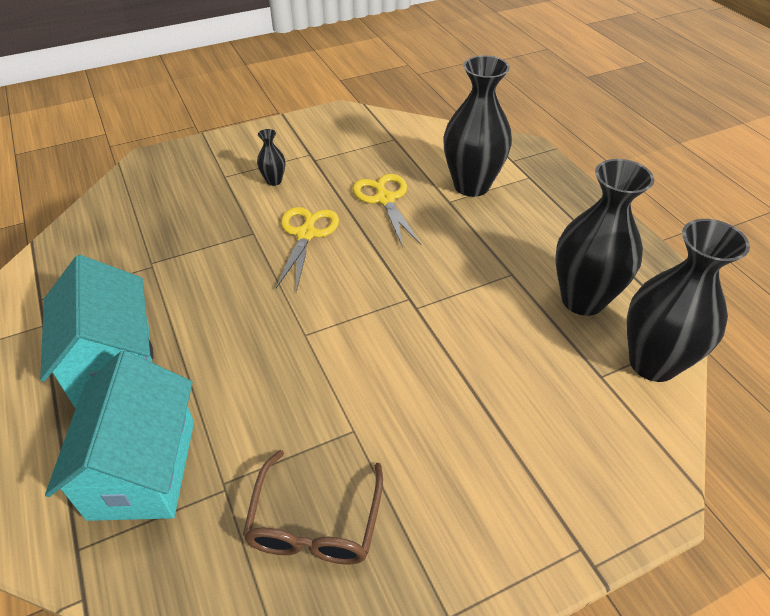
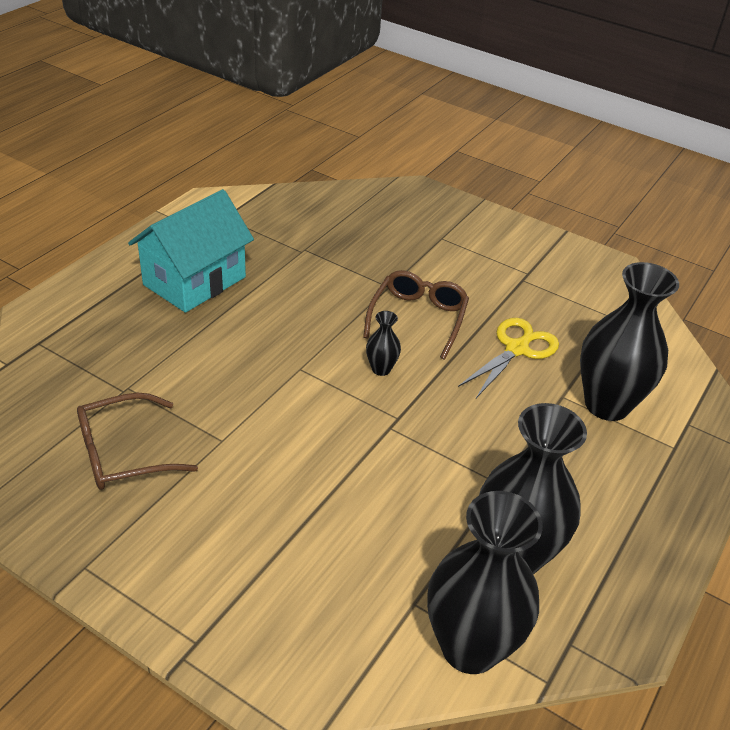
camera: 55 degrees right, 5 degrees down
(143, 468) = (115, 341): turquoise house -> none
(274, 181) = (466, 268): black vase -> black vase (381, 369)
(306, 234) = (418, 318): yellow scissors -> brown glasses

